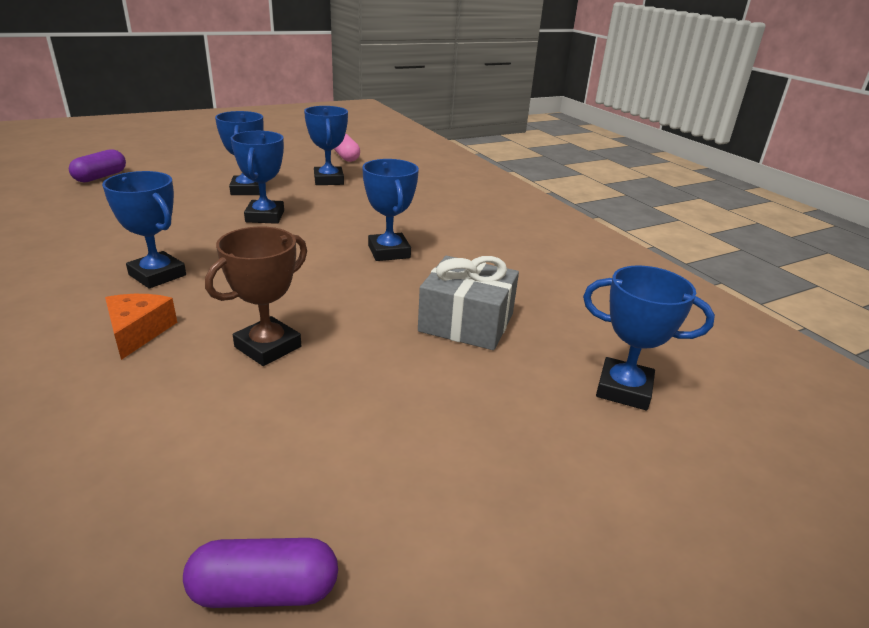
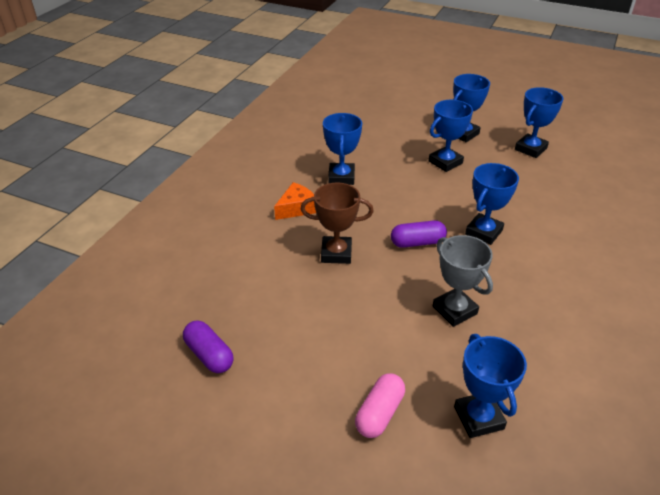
camera: 55 degrees right, 10 degrees up
(100, 177) = (393, 85): purple capsule -> purple capsule (417, 242)
(345, 156) = (577, 130): pink capsule -> pink capsule (379, 413)
(466, 322) = (454, 310): grey gift -> grey trophy

